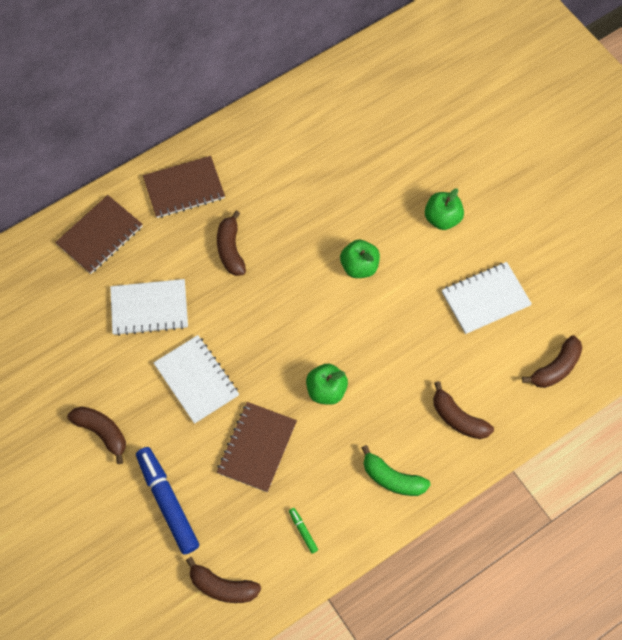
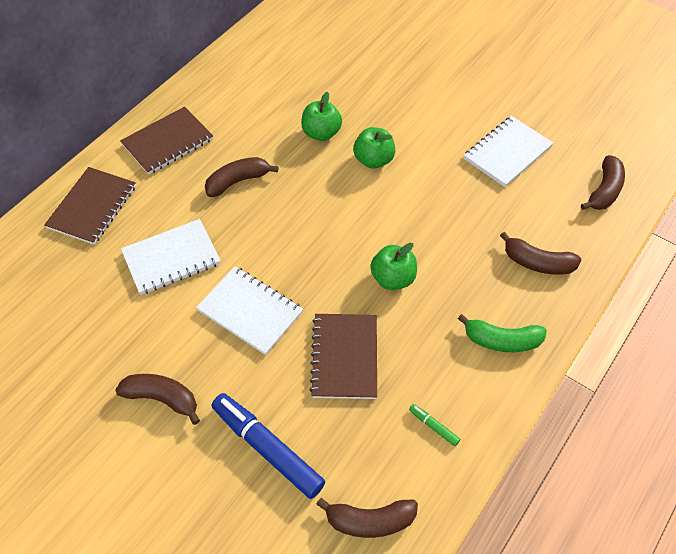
camera: 20 degrees left, 10 degrees down
(230, 250) = (237, 181): brown banana -> brown banana turned 90 degrees clockwise
(442, 218) = (432, 100): green apple -> green apple (321, 133)

